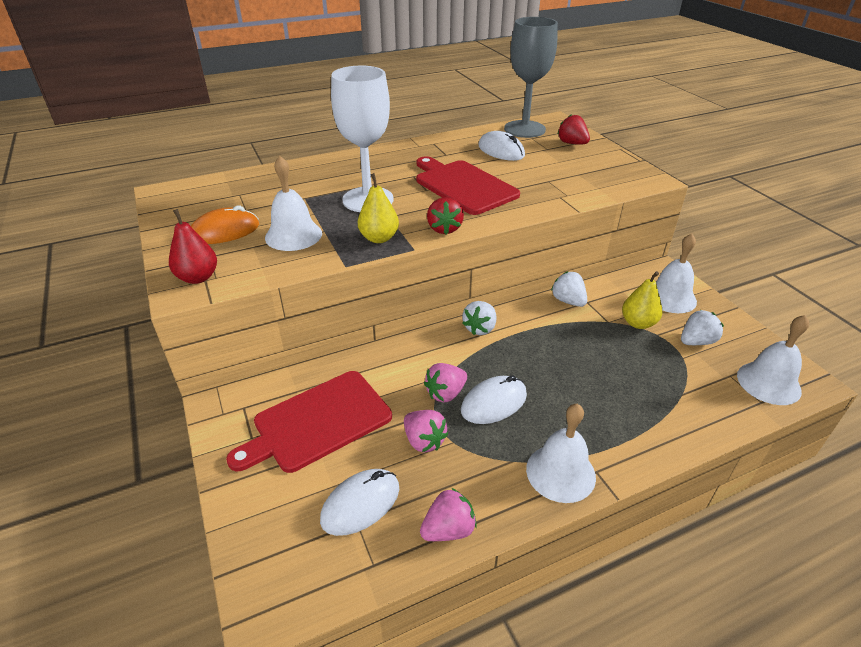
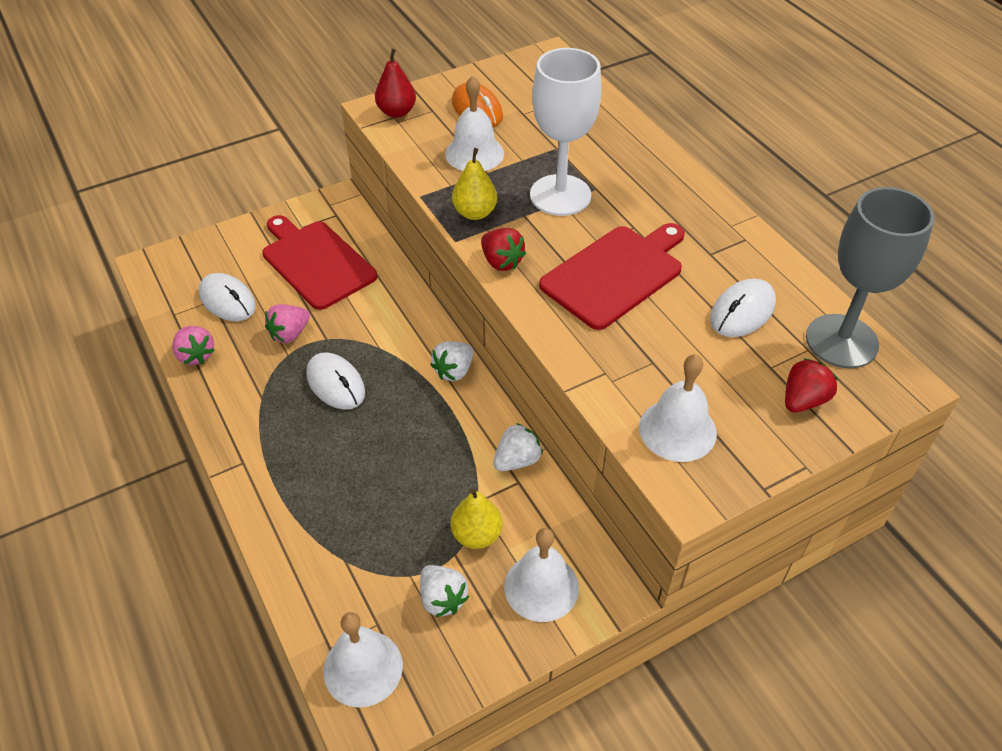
camera: 85 degrees right, 10 degrees up
(444, 229) = (501, 262): red strawberry -> red strawberry turned 120 degrees counterclockwise
(446, 393) = (350, 346): pink strawberry -> none
(480, 328) = (454, 371): white strawberry -> white strawberry turned 75 degrees counterclockwise
(560, 472) = (244, 434): white bell -> white bell (677, 430)

